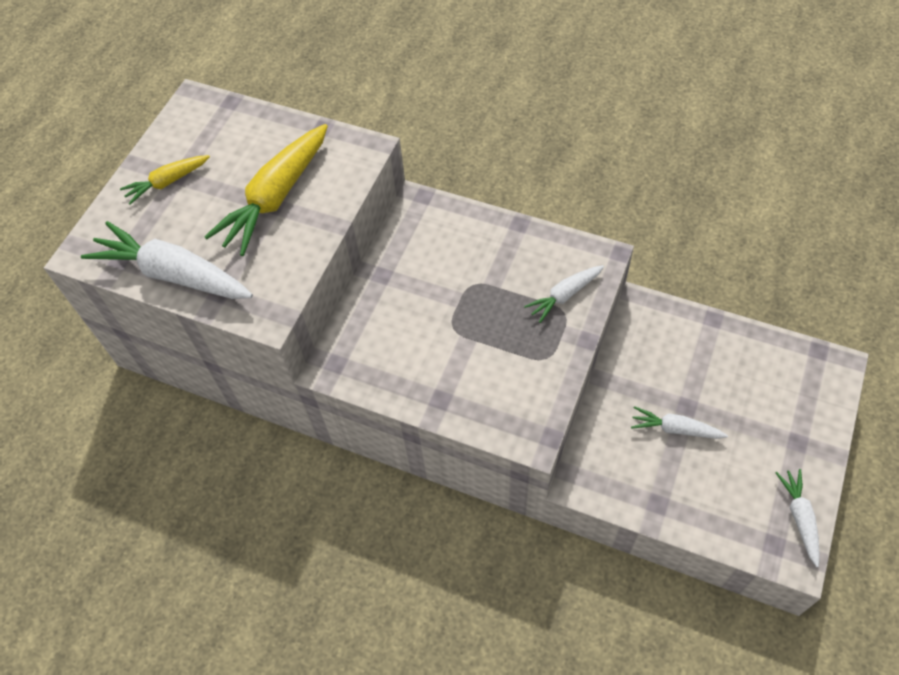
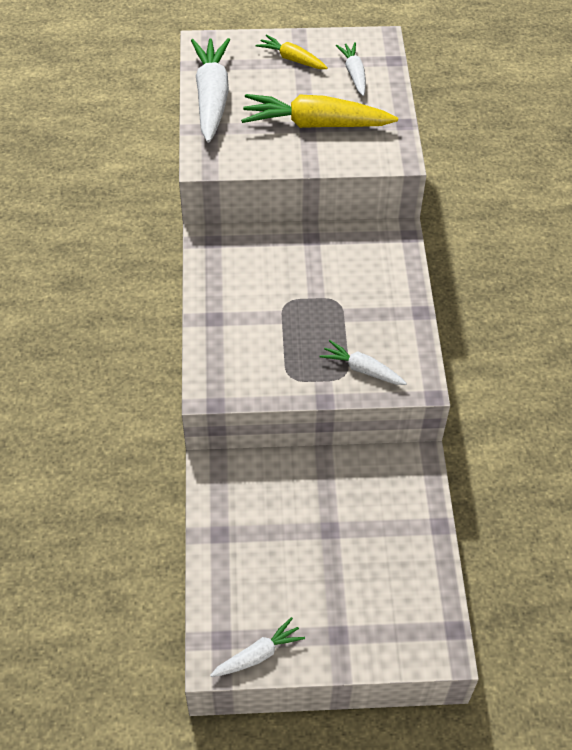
camera: 60 degrees right, 5 degrees down
(675, 429) = (301, 526): white carrot -> white carrot (354, 73)

